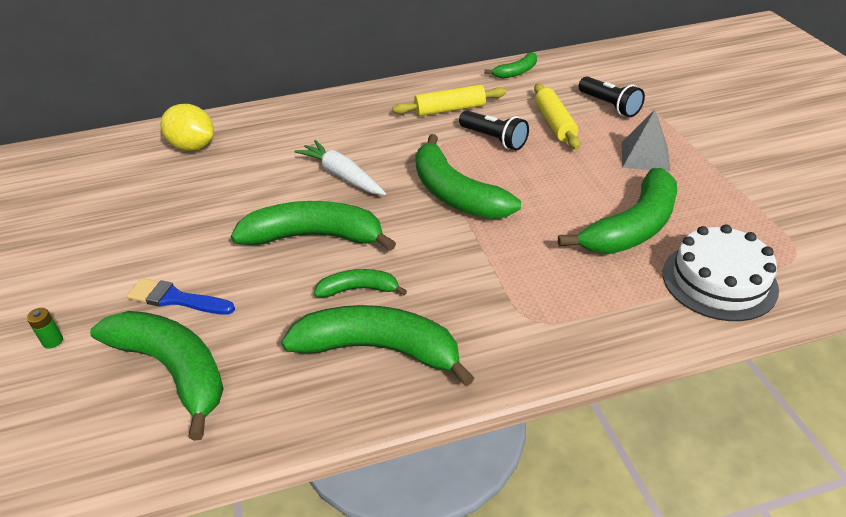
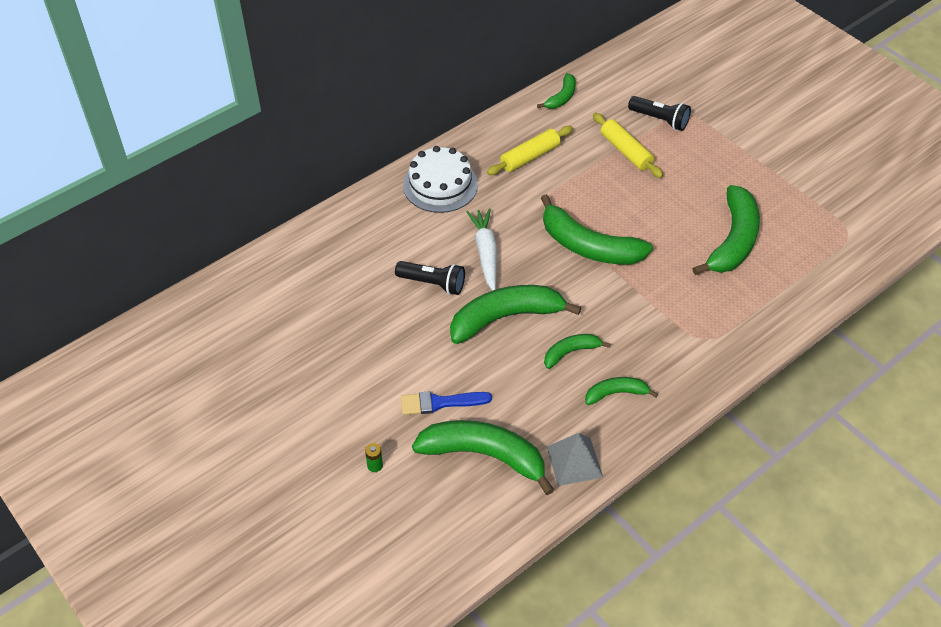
camera: 25 degrees left, 10 degrees up
(193, 147) = (329, 258): yellow lemon -> none
(342, 176) = (486, 253): white carrot -> white carrot turned 60 degrees clockwise
(379, 349) = (616, 393): green banana -> green banana, size x0.52
(494, 139) = (586, 181): black flashlight -> black flashlight (432, 283)
(645, 156) = (711, 169): grey pyramid -> grey pyramid (574, 462)
(719, 281) = (808, 270): white cake -> white cake (440, 185)

